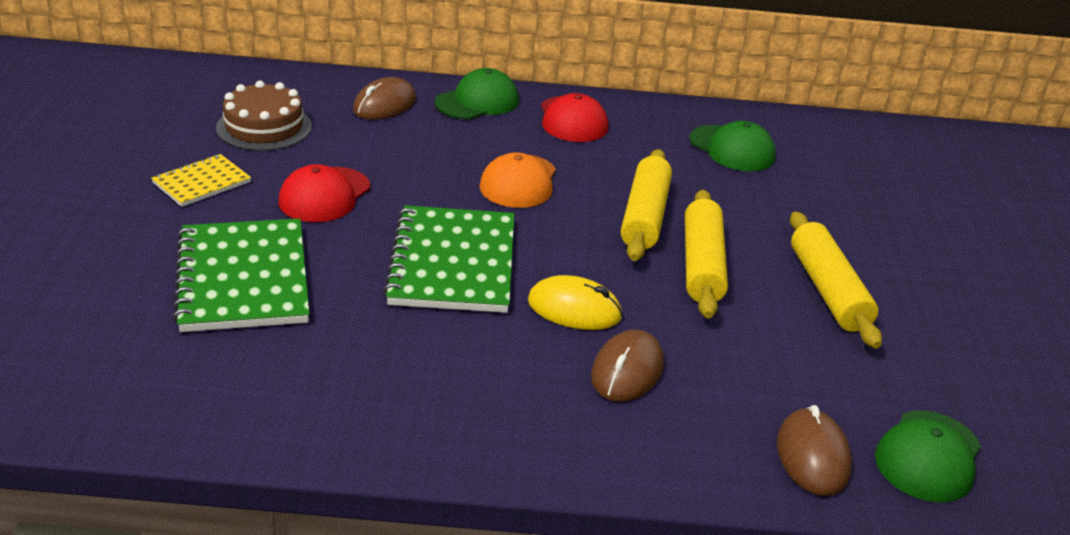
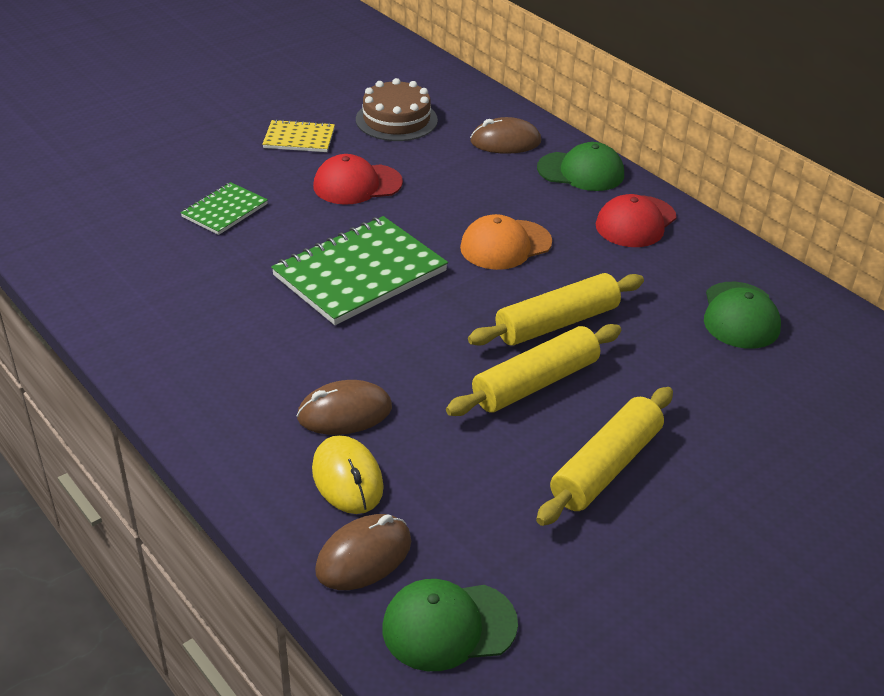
camera: 50 degrees right, 5 degrees up
(243, 278) = (224, 210): green notebook -> green notebook, size x0.53
(574, 309) = (384, 352): yellow mouse -> yellow mouse (347, 479)

